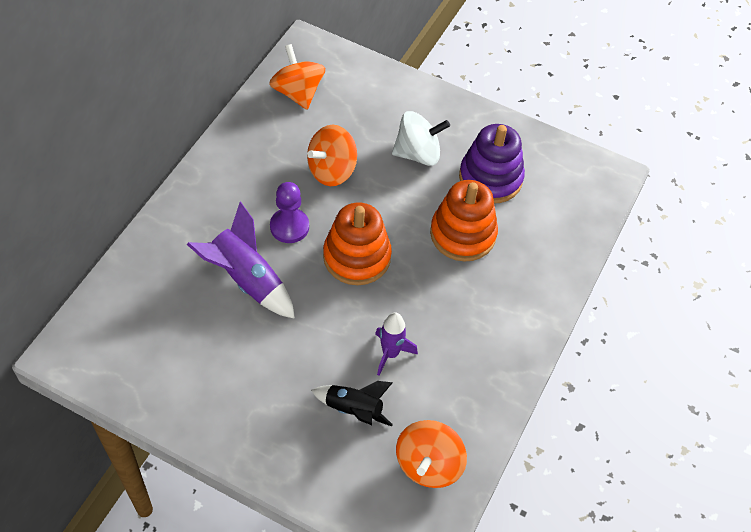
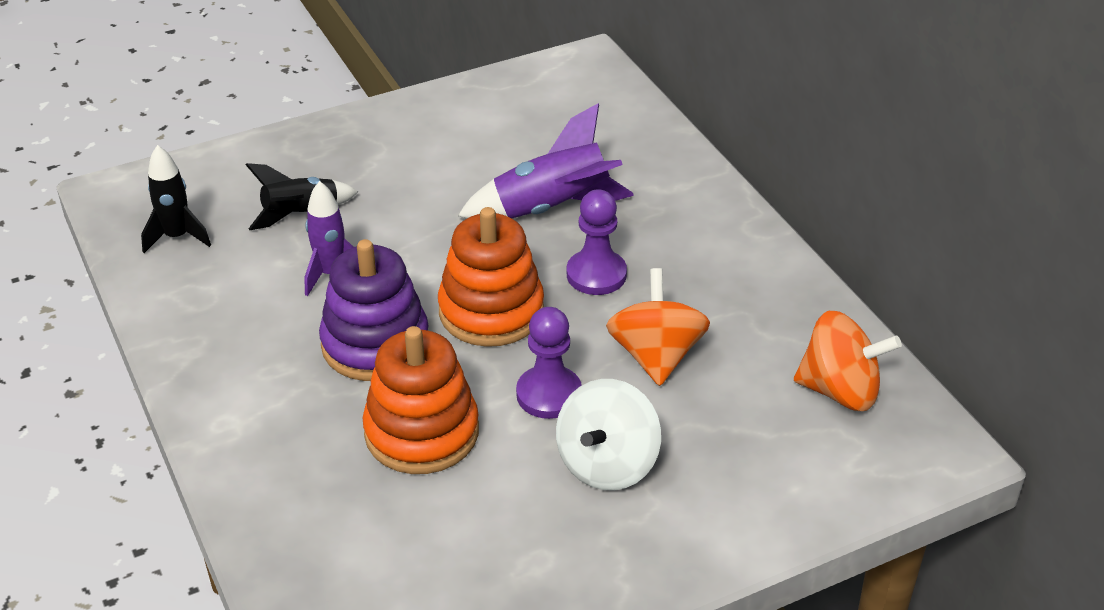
camera: 130 degrees right, 15 degrees down
(394, 198) = (549, 394): none -> purple pawn
(428, 464) = (177, 237): orange spinning top -> black rocket
(490, 178) = (485, 523): purple stacking toy -> purple stacking toy (375, 344)

